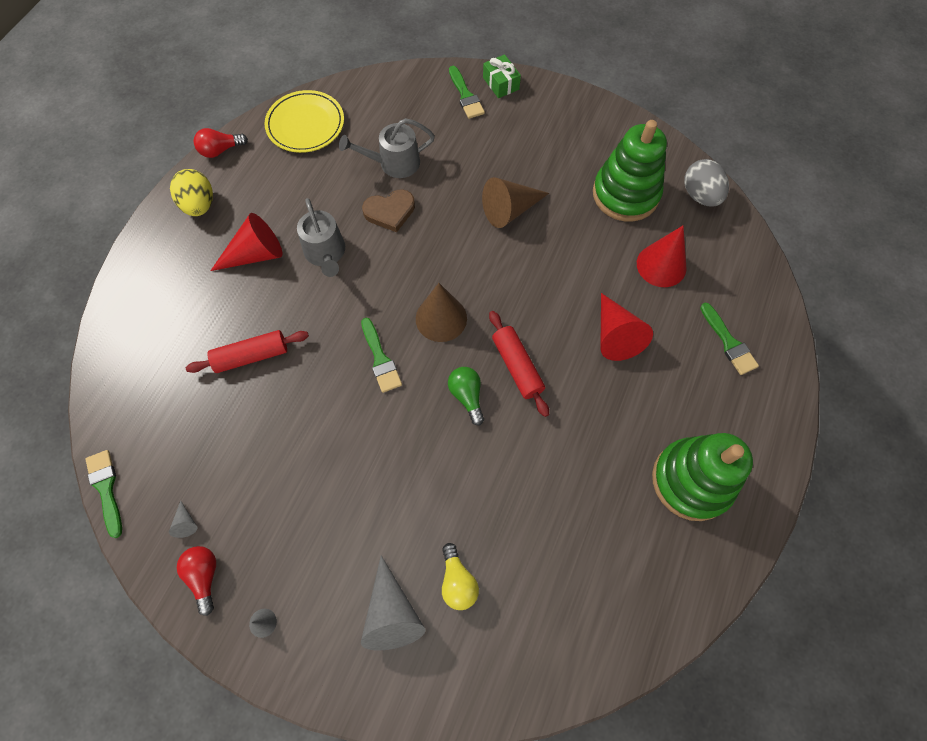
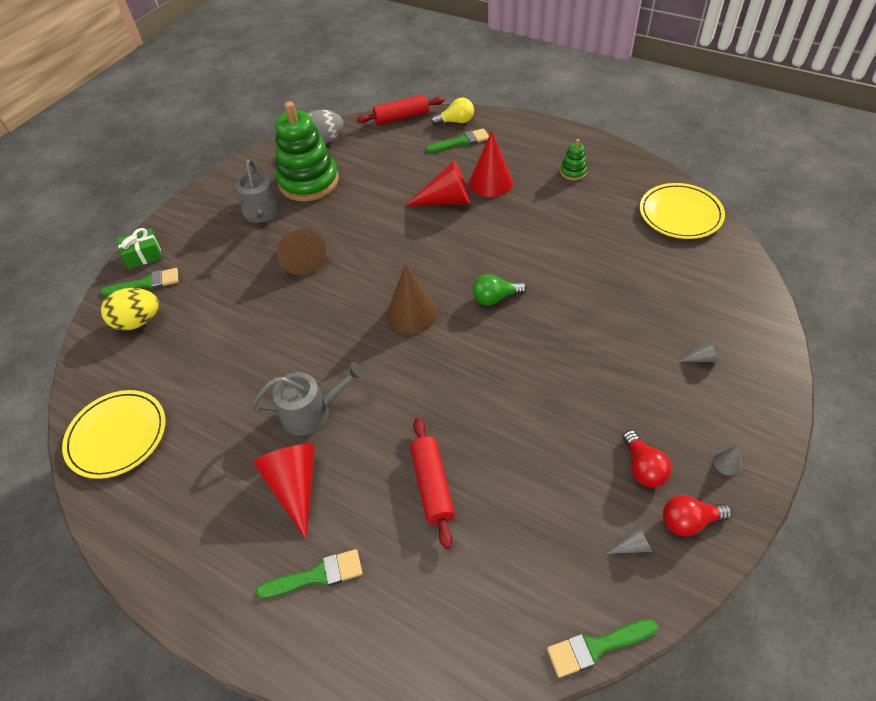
camera: 80 degrees left, 15 degrees down
(199, 205) = (198, 560): yellow egg -> yellow egg (138, 321)
(220, 150) = (116, 537): red light bulb -> red light bulb (643, 467)
(380, 359) = (450, 363): green brush -> green brush (317, 575)
(390, 212) = (274, 352): brown heart -> none
(392, 613) = (701, 358): grey cone -> grey cone, size x0.44
(394, 163) = (211, 347): grey watering can -> grey watering can (261, 213)
(457, 581) = (667, 311): yellow light bulb -> yellow light bulb (456, 121)
(517, 366) = (469, 262): red rolling pin -> red rolling pin (401, 117)
(628, 617) = (680, 214): none -> yellow plate
(661, 265) = (385, 168): red cone -> red cone (491, 182)
(692, 480) = (573, 172): green stacking toy -> green stacking toy, size x0.43

